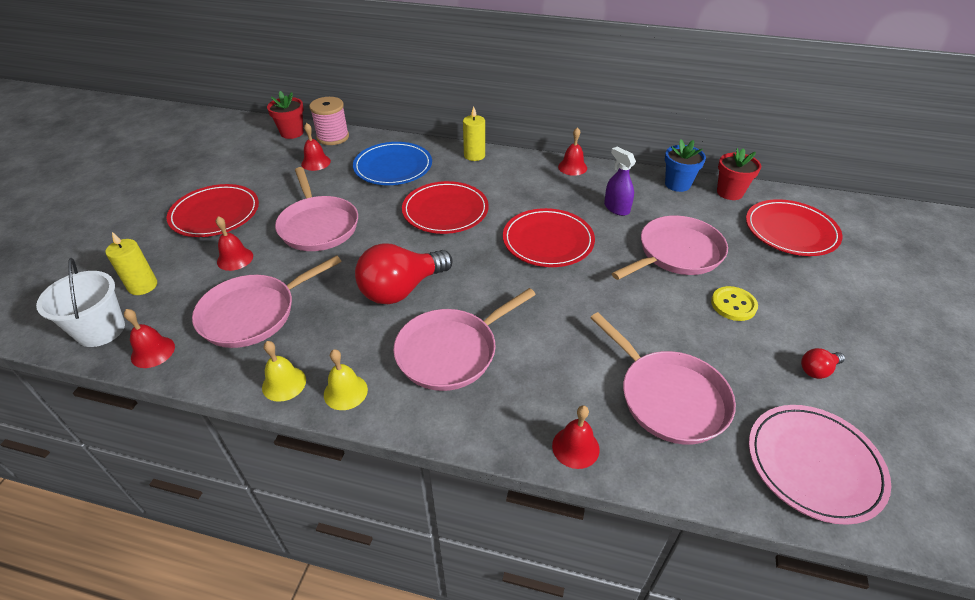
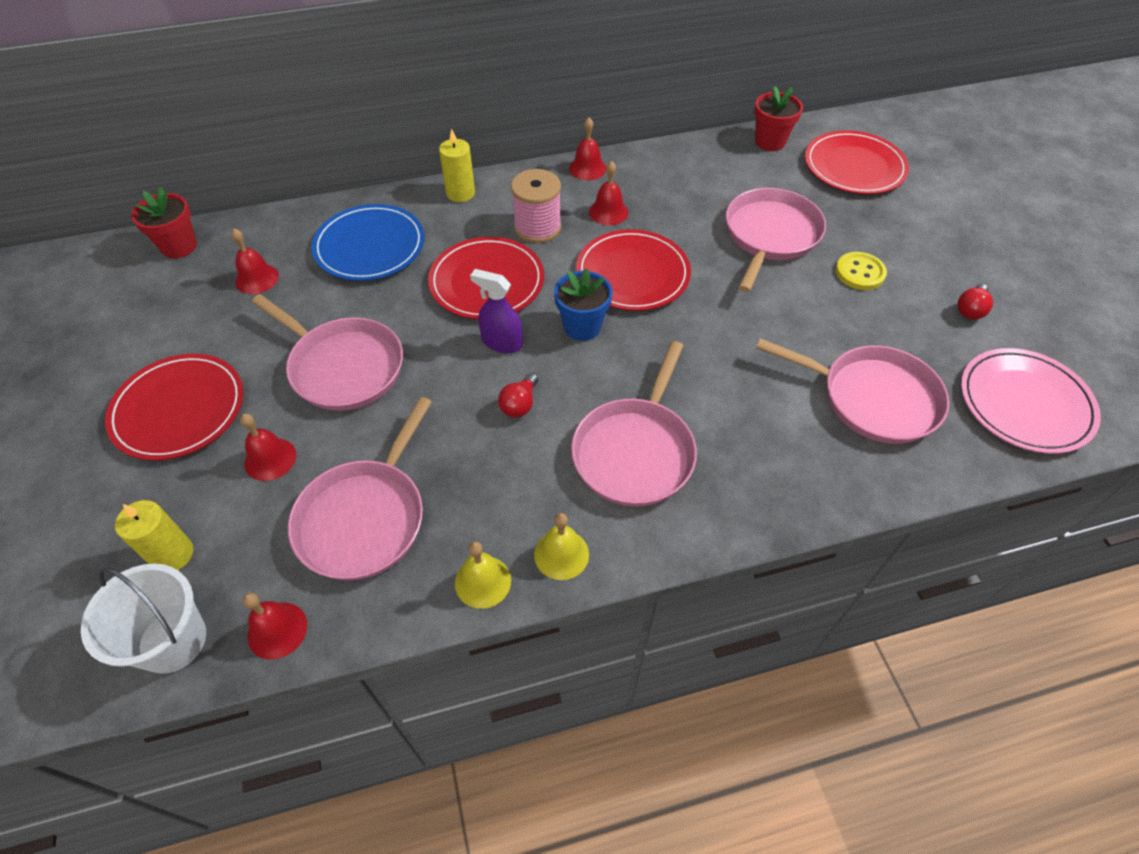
camera: 30 degrees left, 10 degrees up
(333, 137) = (247, 232): pink spool -> pink spool (537, 227)
(401, 289) = (520, 404): red light bulb -> red light bulb, size x0.45
(575, 447) = (831, 491): red bell -> red bell (608, 212)
(616, 208) = (673, 204): purple spray bottle -> purple spray bottle (502, 342)
(677, 184) = (713, 150): blue flower pot -> blue flower pot (582, 327)

